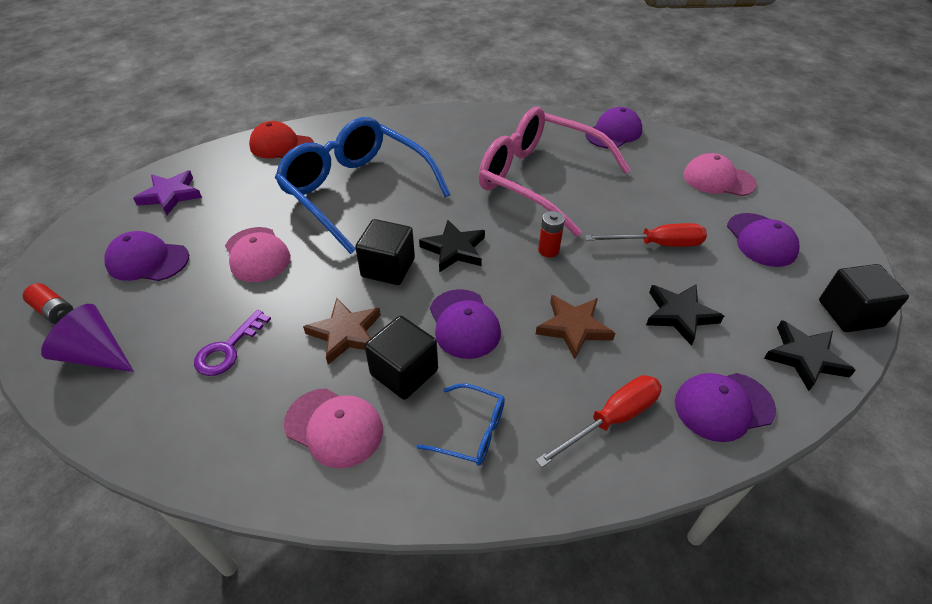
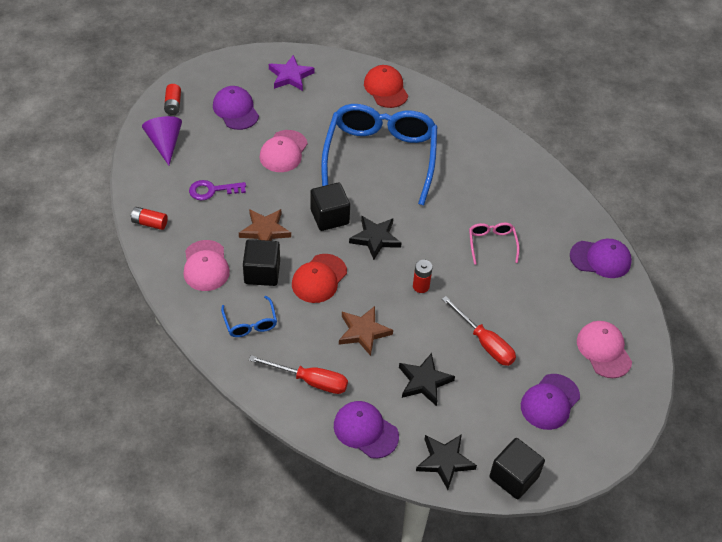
camera: 50 degrees right, 5 degrees up
(193, 452) = (149, 223): none -> red battery
(464, 324) = (319, 278): purple cap -> red cap
(539, 179) = (492, 244): pink glasses -> pink glasses, size x0.41

